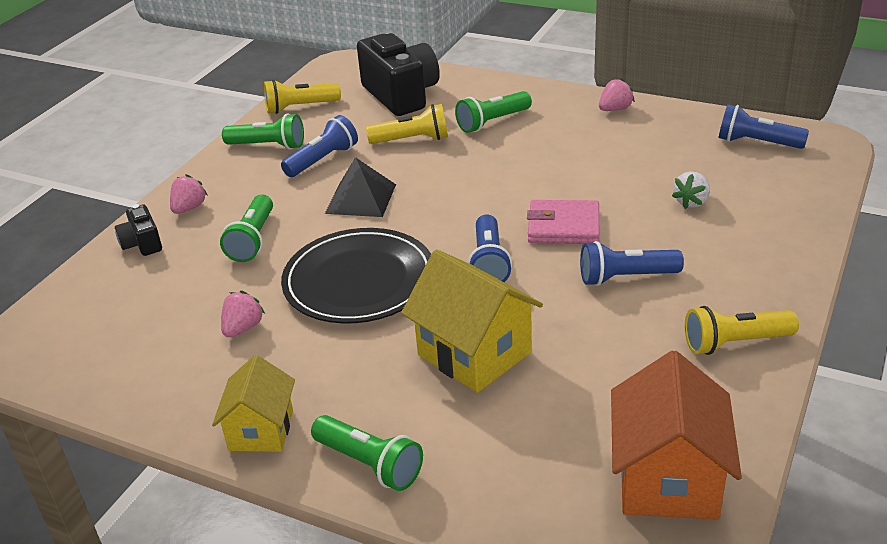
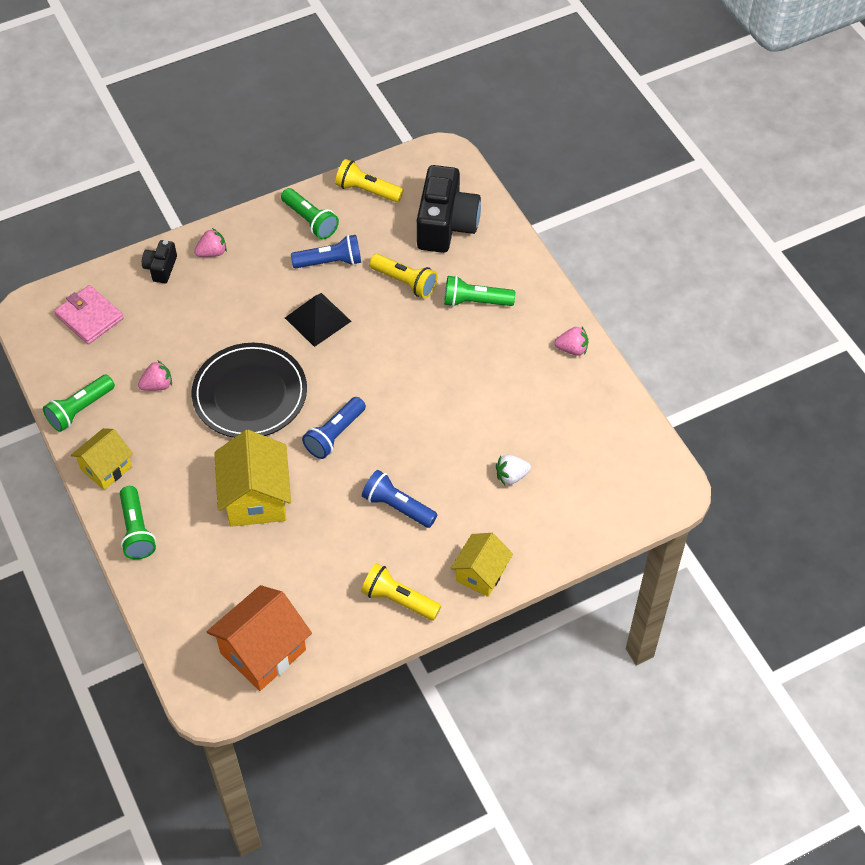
camera: 35 degrees right, 20 degrees up
(253, 240) = (223, 312): green flashlight -> green flashlight (80, 409)
(563, 226) = (410, 437): pink wallet -> pink wallet (89, 317)
(756, 142) = (624, 455): blue flashlight -> none
(775, 278) = (481, 574): none -> yellow house

